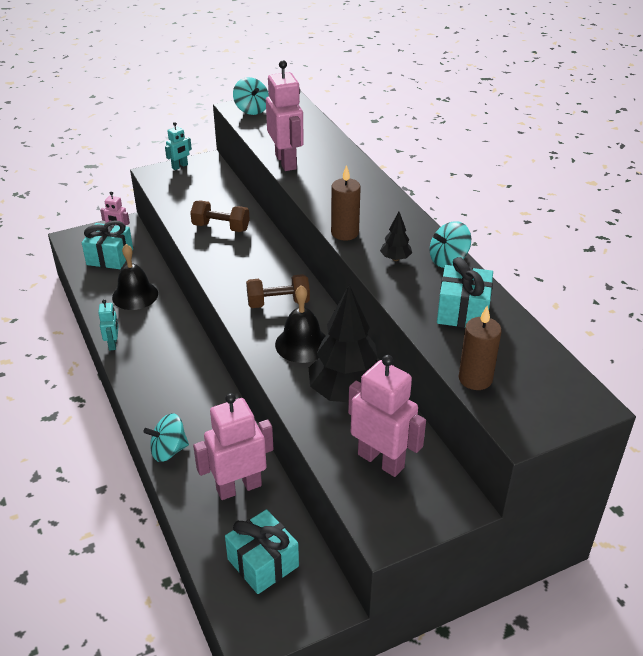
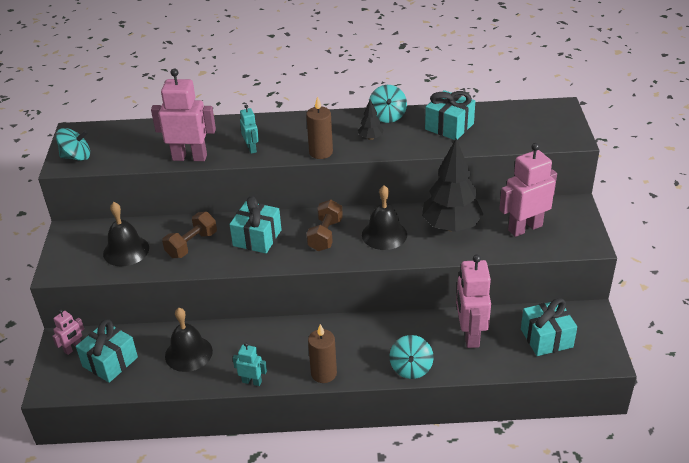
camera: 65 degrees left, 0 degrees up
(180, 166) = (61, 251): turquoise robot -> turquoise robot (251, 148)
(195, 196) = (126, 250): none -> black bell
(250, 261) = (257, 238): none -> turquoise gift
(475, 379) = (519, 141): brown candle -> brown candle (324, 373)

